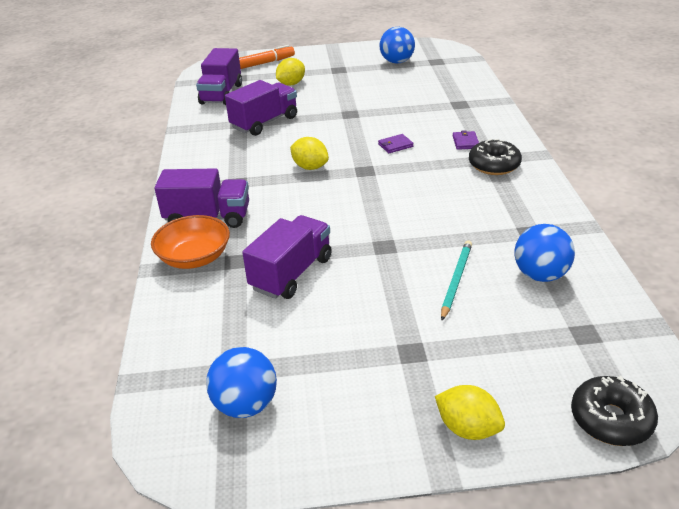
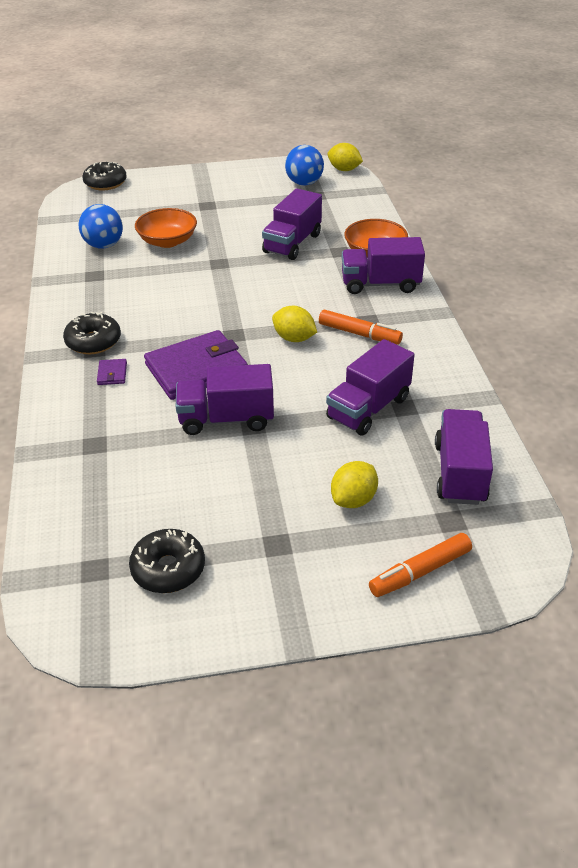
camera: 175 degrees right, 5 degrees up
(250, 170) = (359, 334): none -> orange marker
(369, 116) = (226, 419): none -> purple truck
(395, 145) = (196, 369): purple wallet -> purple wallet, size x2.48
(397, 62) = (168, 569): blue ball -> black donut
(456, 280) = (168, 241): turquoise pencil -> orange bowl
(468, 428) = (182, 178): yellow lemon -> yellow lemon (344, 169)

